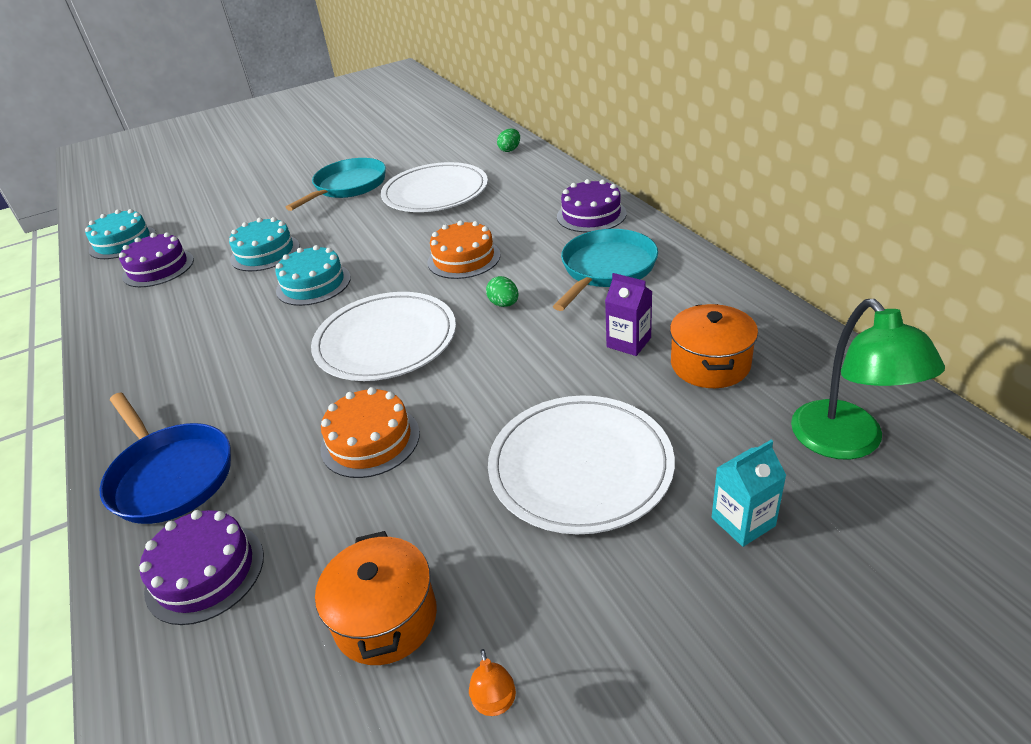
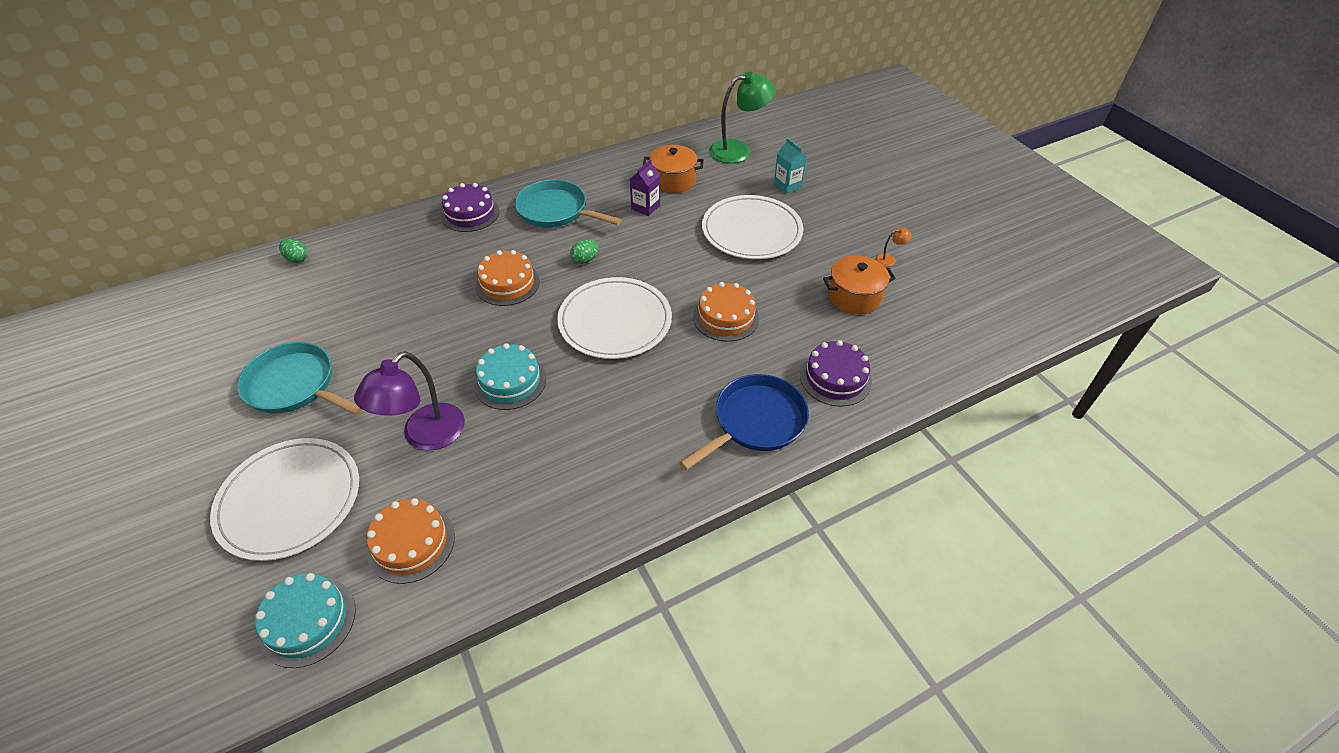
camera: 95 degrees left, 10 degrees up
(158, 268) = (411, 543): purple cake -> orange cake
(265, 253) = (425, 436): turquoise cake -> purple lamp
(435, 192) = (362, 309): white plate -> white plate (289, 500)

